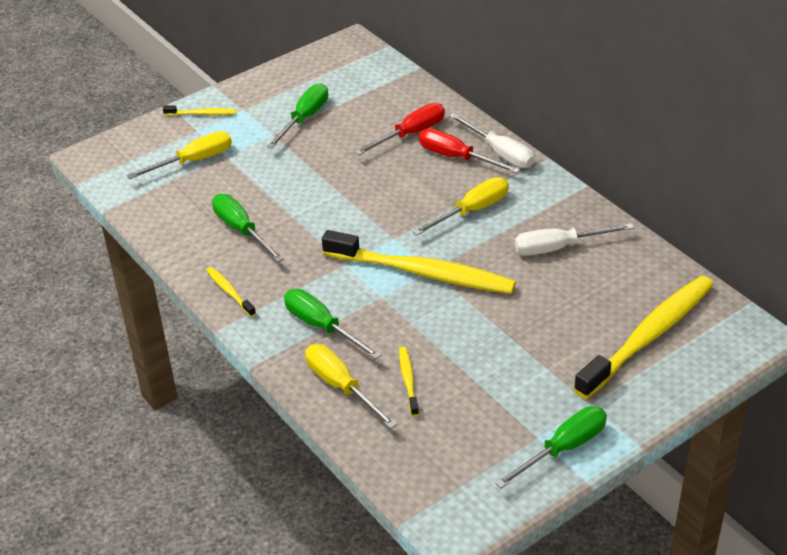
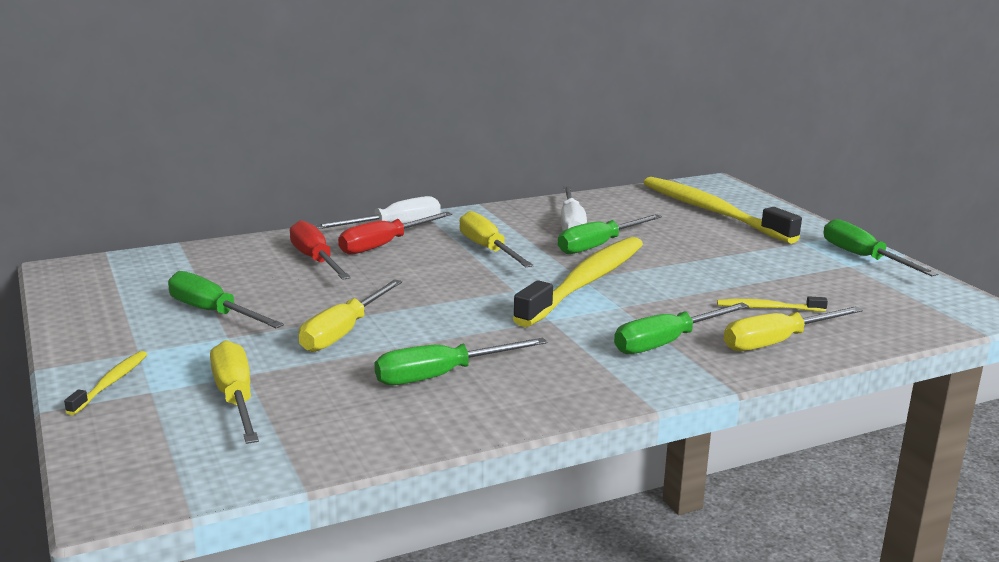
camera: 80 degrees left, 20 degrees down
(229, 292) = (578, 394): yellow toothbrush -> none
(292, 177) = (343, 332): none -> yellow screwdriver
(511, 270) = (598, 246): none -> green screwdriver

